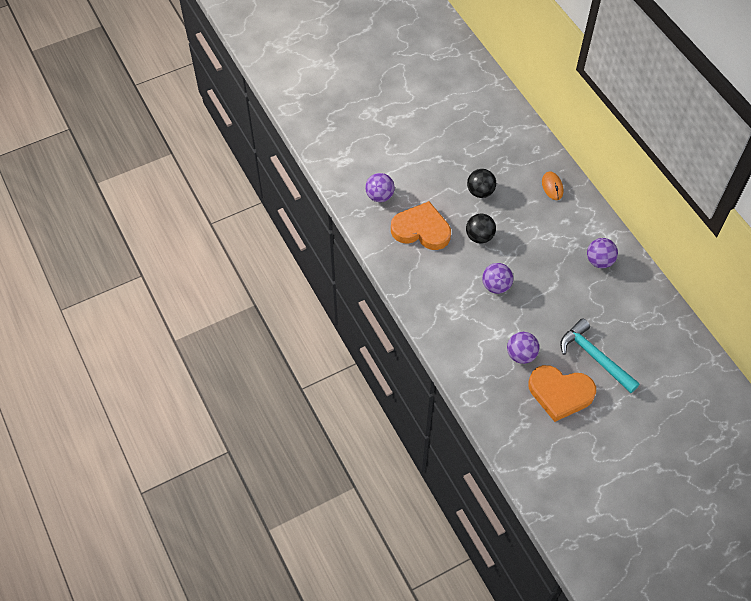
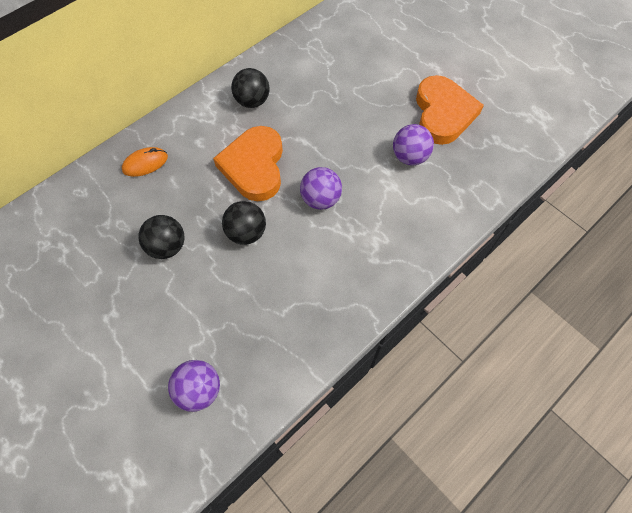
camera: 105 degrees left, 5 degrees up
(421, 229) = (251, 311): orange heart -> orange heart (254, 166)
(595, 357) = (384, 89): turquoise hammer -> none
(599, 261) = (252, 101): purple ball -> black ball

